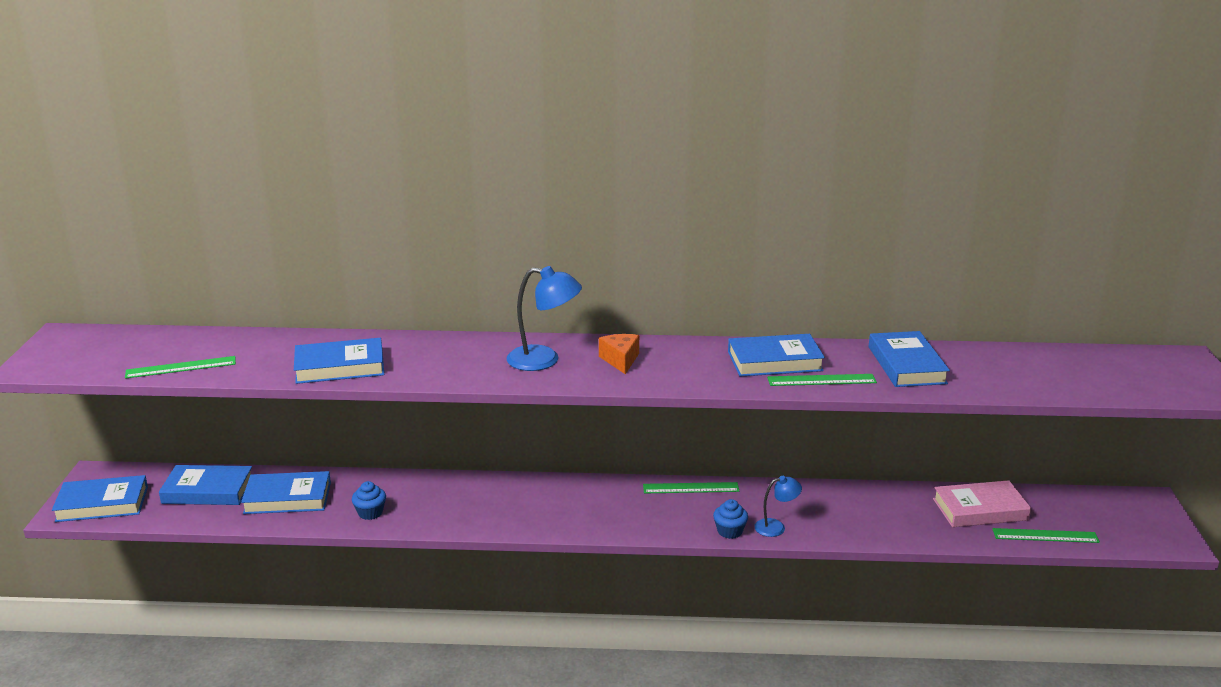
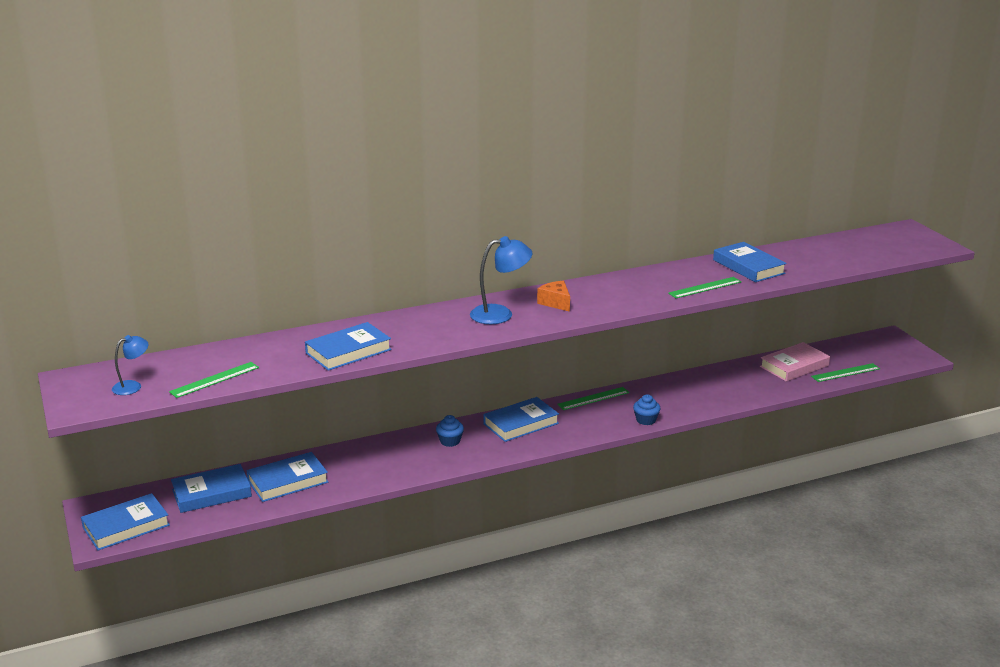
camera: 25 degrees left, 0 degrees up
(370, 513) = (368, 474): blue cupcake -> blue cupcake (450, 441)
(774, 361) = (661, 281): blue book -> blue book (521, 423)
(776, 527) = (674, 409): blue lamp -> blue lamp (132, 386)

